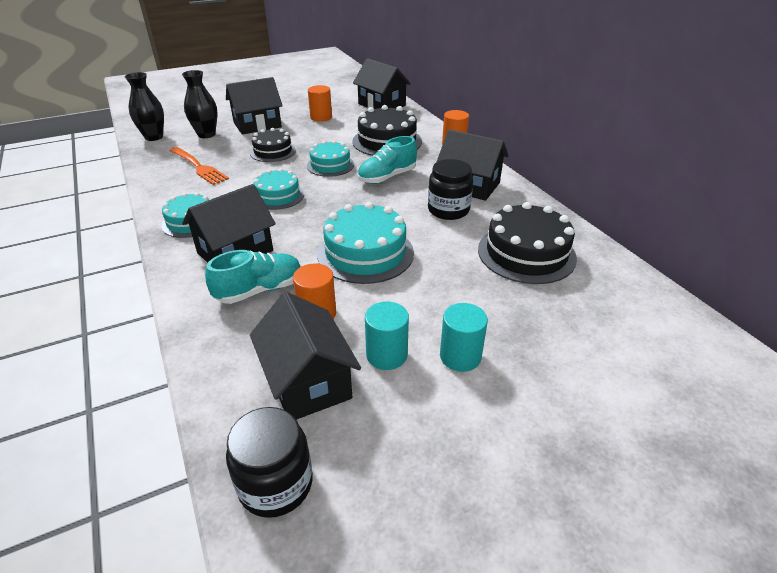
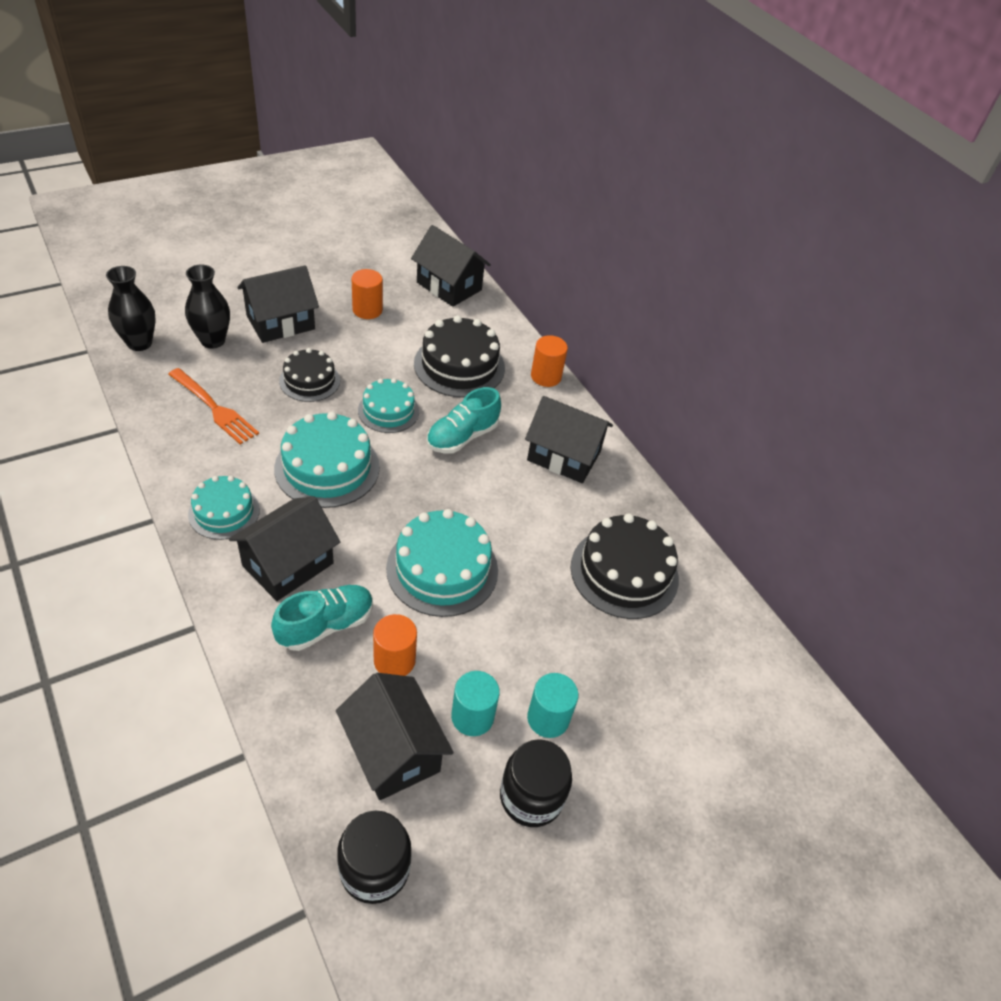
camera: 10 degrees left, 10 degrees up
(278, 196) = (327, 467): turquoise cake -> turquoise cake, size x1.59
(448, 210) = (538, 499): black jar -> black jar (531, 796)

